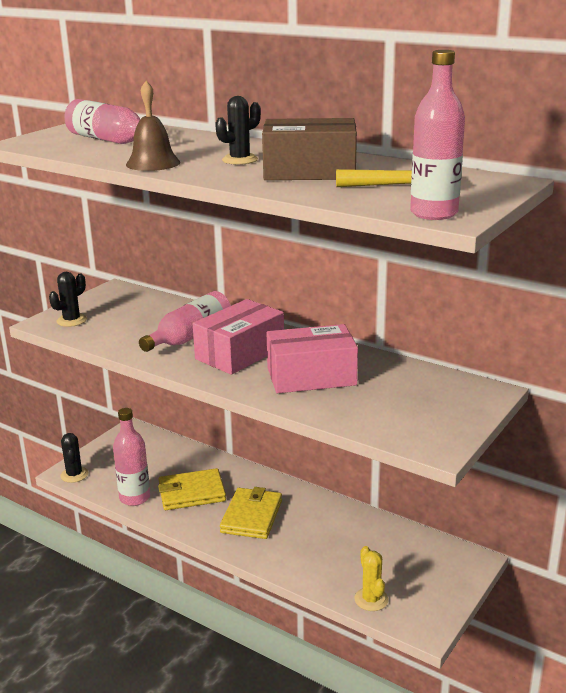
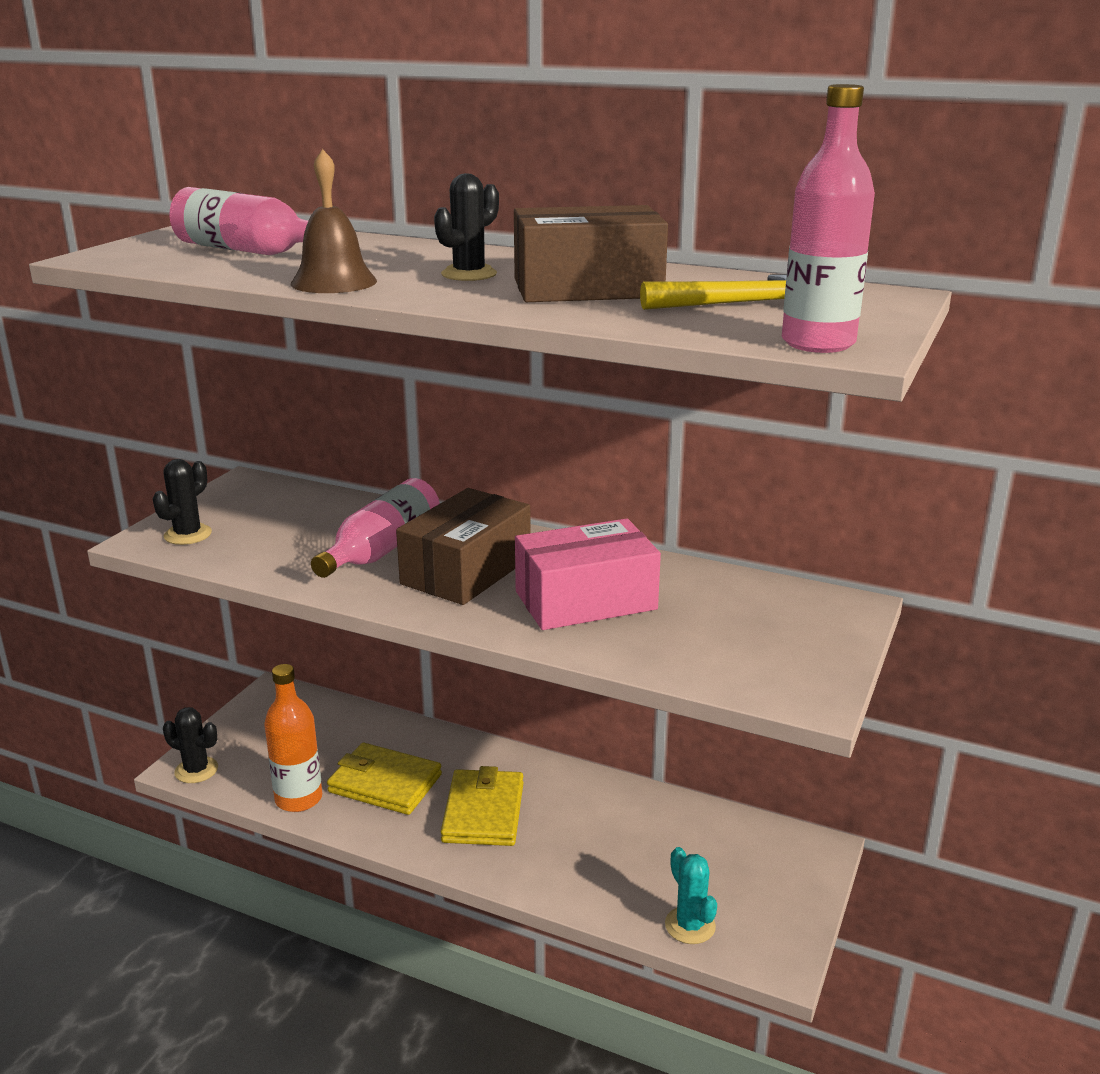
camera: 10 degrees left, 0 degrees up
(74, 475) = (196, 770): black cactus -> black cactus turned 45 degrees counterclockwise
(135, 498) = (298, 799): pink bottle -> orange bottle
(191, 493) = (385, 783): yellow wallet -> yellow wallet turned 45 degrees clockwise
(240, 353) = (466, 571): pink box -> brown box
(371, 599) = (690, 925): yellow cactus -> turquoise cactus

